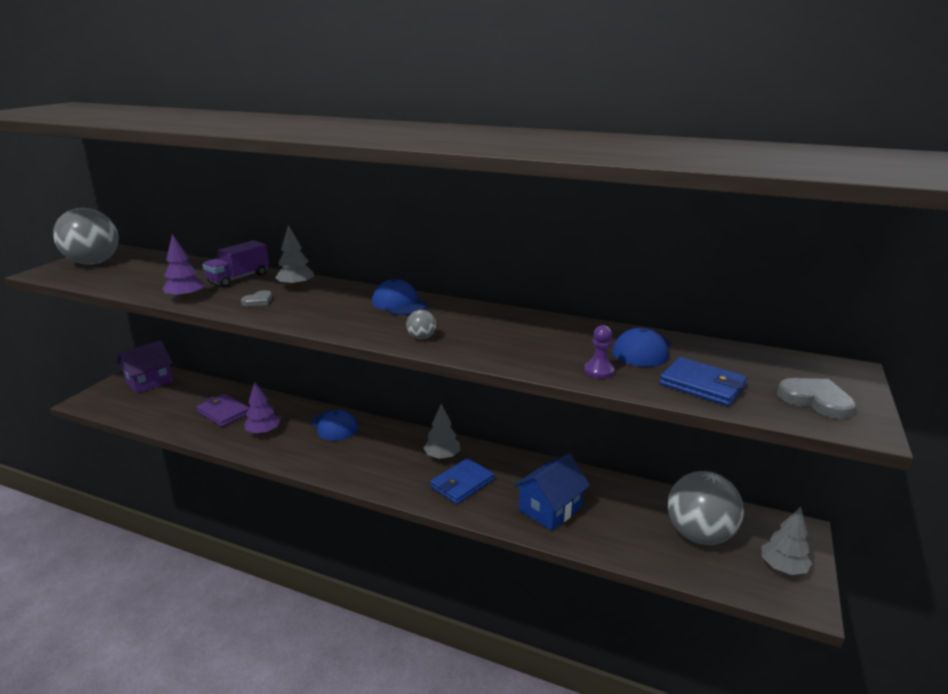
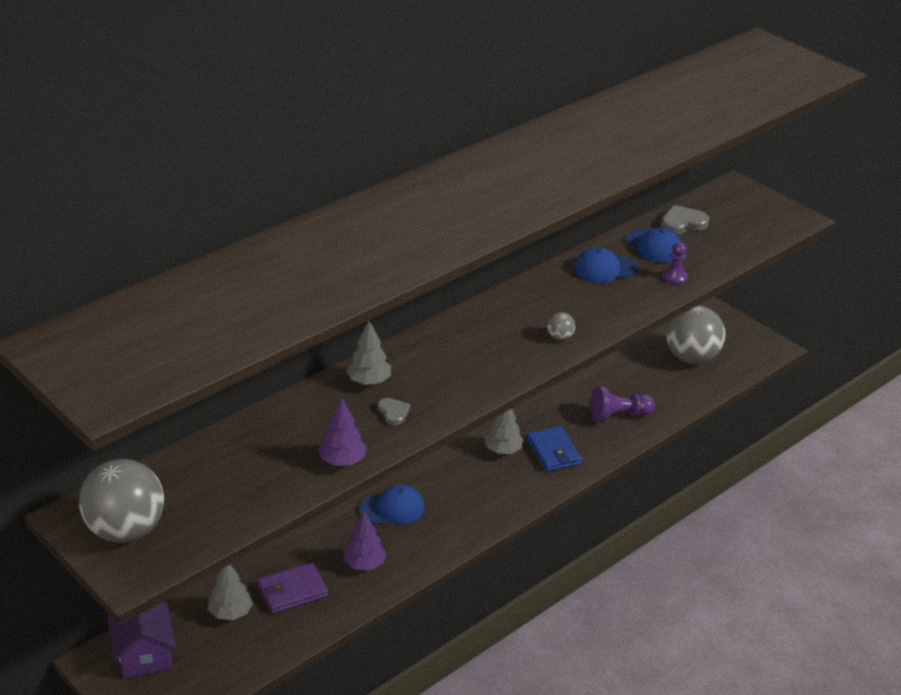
camera: 65 degrees left, 10 degrees up
(239, 278) = (304, 417): purple truck -> none
(399, 303) = (471, 329): blue cap -> blue cap (605, 268)
(550, 509) = (619, 416): blue house -> purple pawn
(702, 385) = (721, 246): blue wallet -> none
(782, 567) = (742, 340): grey tree -> grey tree (230, 613)
(815, 400) = (764, 217): grey heart -> grey heart (683, 223)

